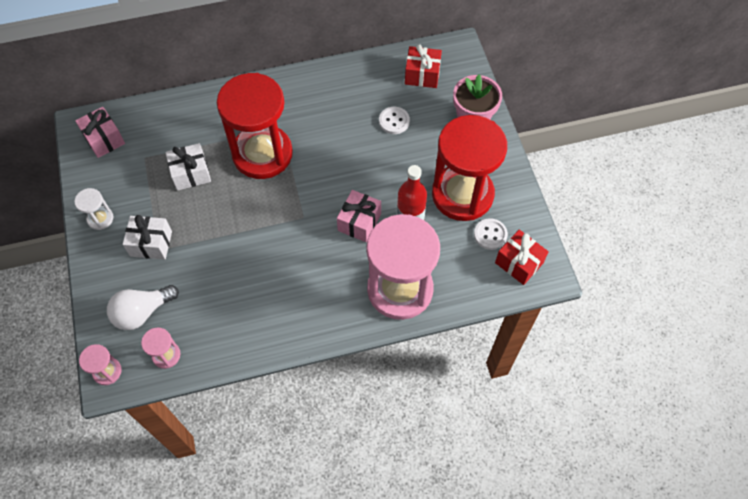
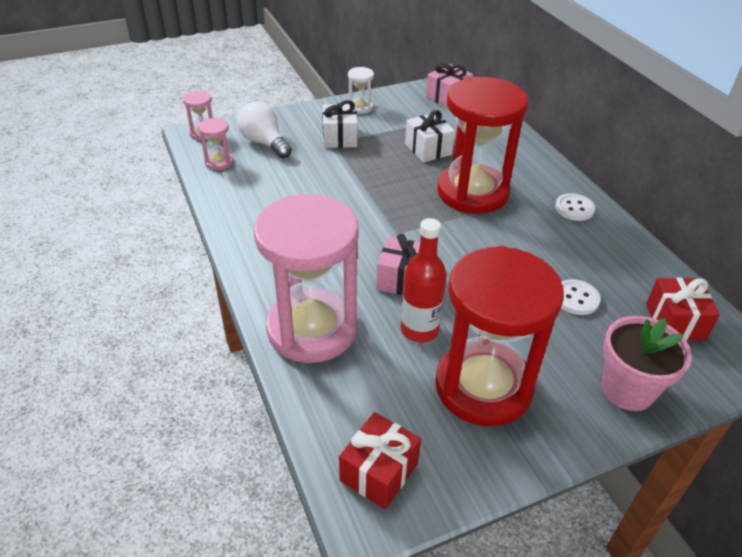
camera: 80 degrees right, 20 degrees down
(490, 235) = (422, 428): white button -> white button (574, 208)

